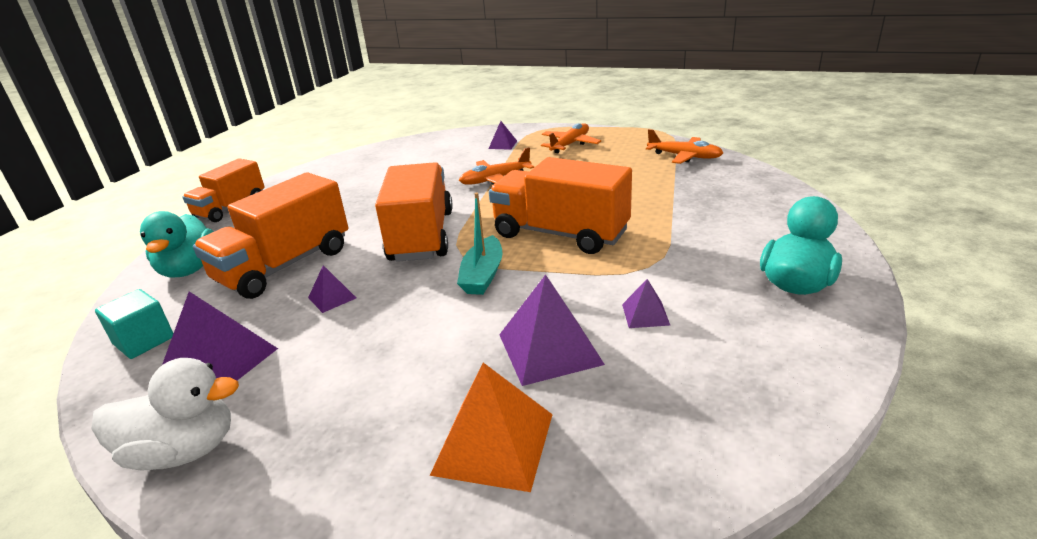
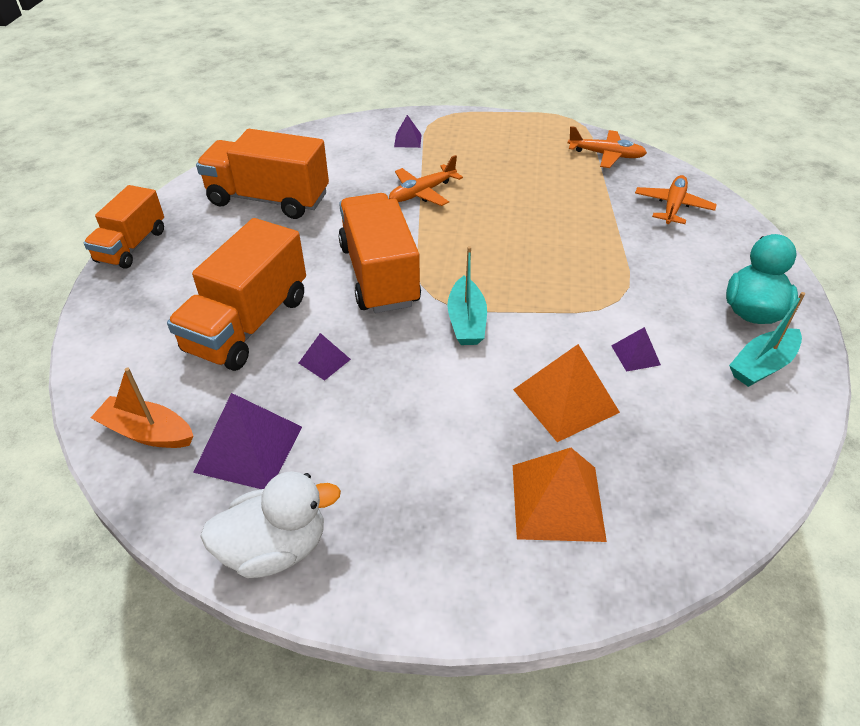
camera: 15 degrees left, 15 degrees up
(144, 341) = (148, 432): turquoise cube -> orange boat
(189, 269) = (138, 336): turquoise duck -> none
(549, 349) = (565, 401): purple pyramid -> orange pyramid
(560, 234) = (521, 264): orange truck -> orange truck (269, 199)
(570, 144) = (482, 139): orange plane -> orange plane (672, 206)
(791, 334) = (762, 365): none -> turquoise boat

